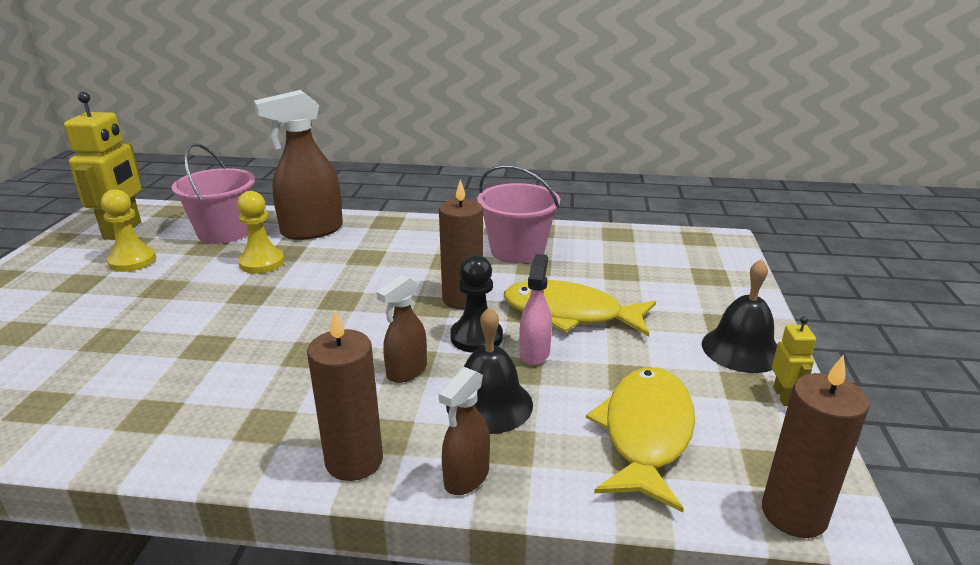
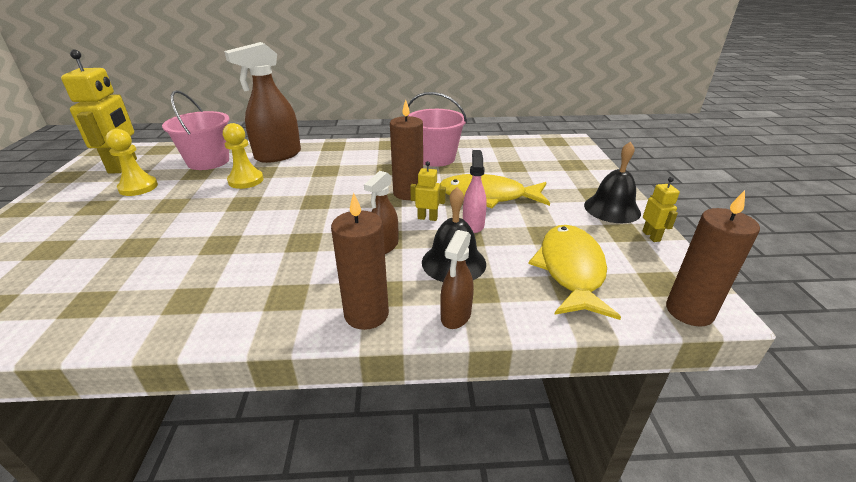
camera: 10 degrees left, 5 degrees up
(476, 337) = (427, 218): black pawn -> yellow robot

